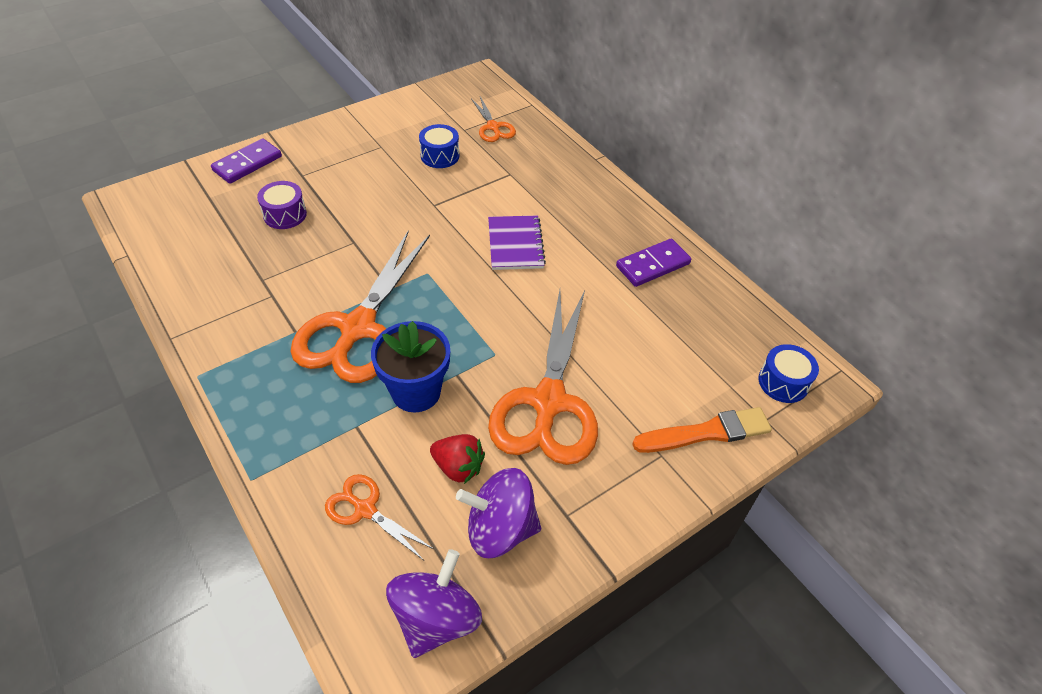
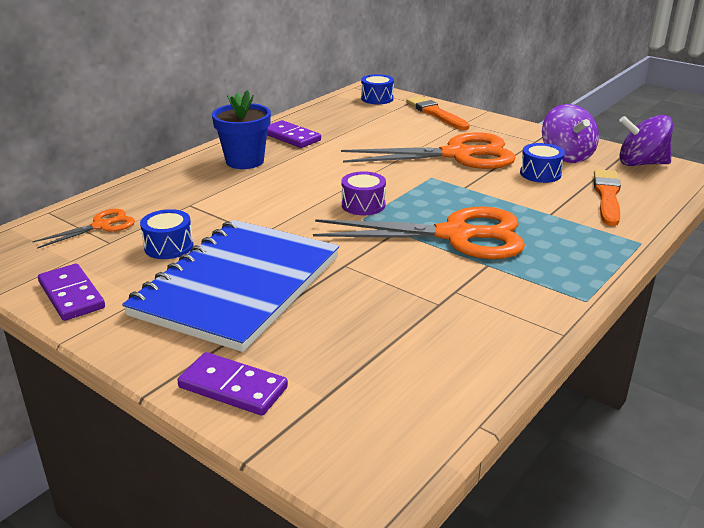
camera: 105 degrees left, 20 degrees down
(285, 214) = (326, 321): purple drum -> purple drum (363, 205)
(360, 181) = (238, 285): none -> blue notebook
(365, 509) = (607, 196): orange scissors -> orange brush
(396, 111) = (71, 295): none -> purple domino
(416, 392) = (495, 198): blue flower pot -> blue flower pot (245, 161)
(458, 467) = (540, 174): red strawberry -> blue drum
(515, 244) = (298, 187): purple notebook -> none

